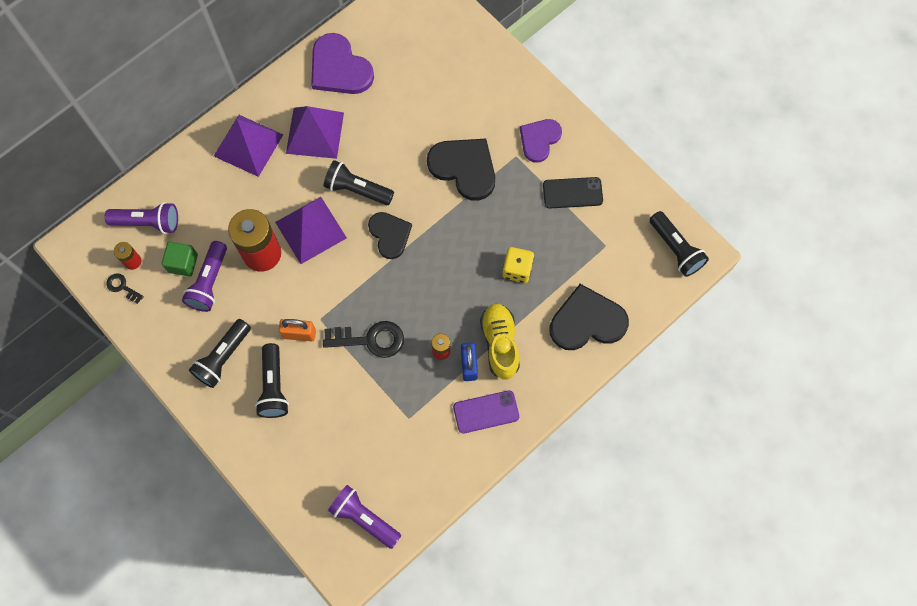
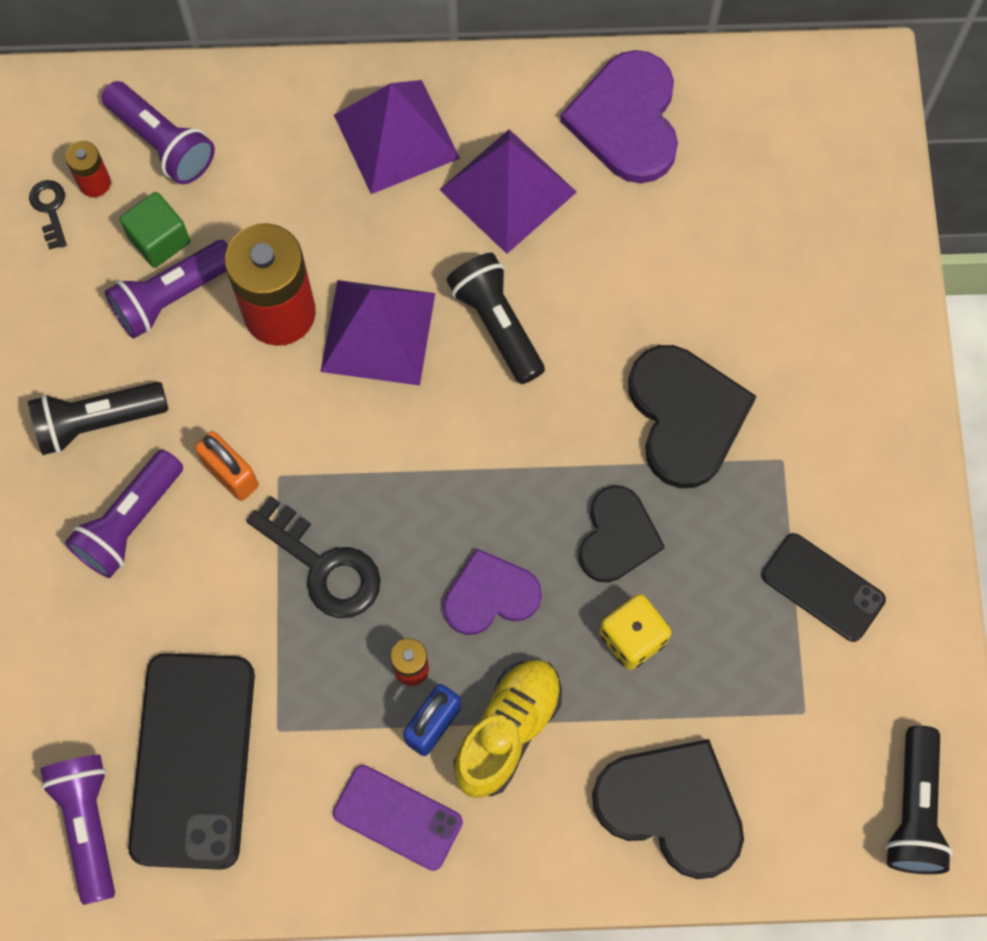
camera: 40 degrees right, 0 degrees up
(273, 386) = (130, 522): black flashlight -> purple flashlight
(384, 458) = (193, 760): none -> black phone
(390, 235) = (486, 430): black heart -> black heart (617, 537)
(539, 140) = (841, 462): purple heart -> purple heart (490, 595)

